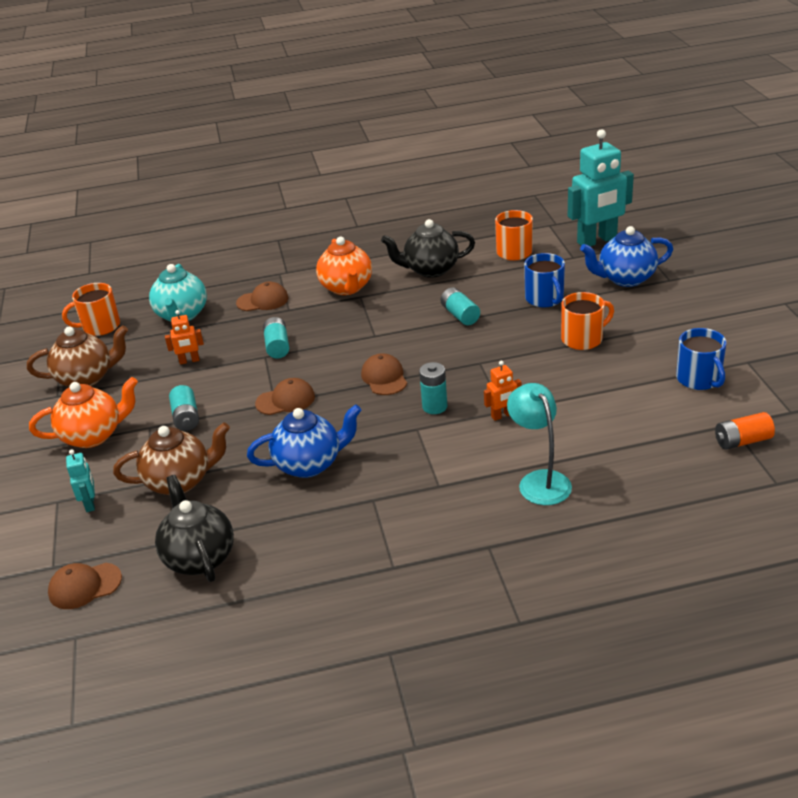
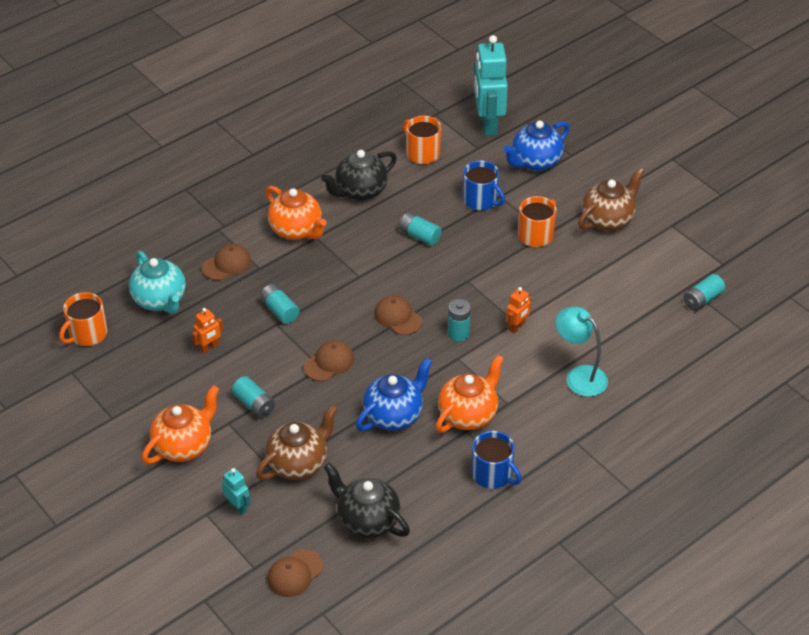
camera: 30 degrees left, 10 degrees up
(86, 378) = (125, 392): brown teapot -> brown teapot (608, 220)
(387, 485) = (468, 415): none -> orange teapot
(597, 241) = (488, 124): turquoise robot -> turquoise robot turned 135 degrees clockwise
(699, 379) = (645, 251): blue mug -> blue mug (493, 474)
(742, 441) = (702, 300): orange battery -> turquoise battery

